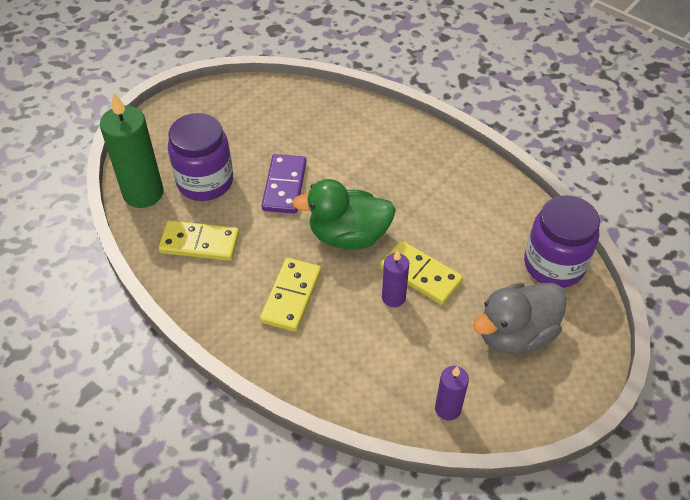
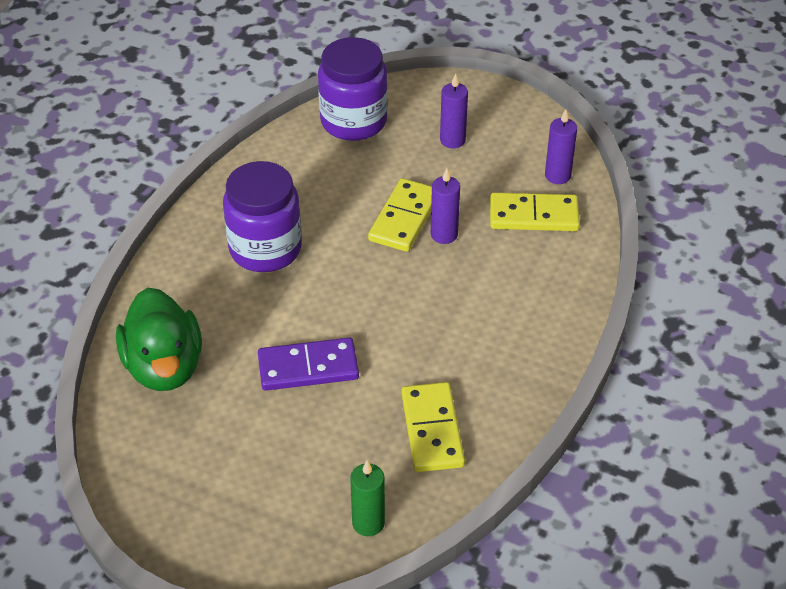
camera: 105 degrees left, 5 degrees down
(143, 193) = (368, 523): green candle -> green candle, size x0.54
(205, 181) = (325, 456): purple jar -> purple jar (265, 249)
(291, 296) = (477, 320): yellow domino -> yellow domino (533, 216)
(348, 236) = (370, 288): green duck -> green duck (164, 366)
(515, 334) = (452, 140): grey duck -> purple candle

